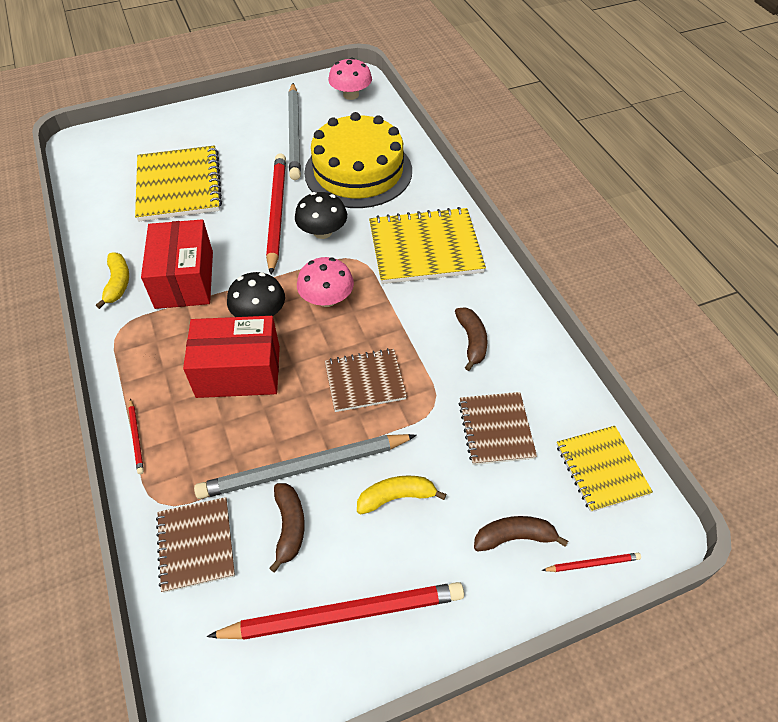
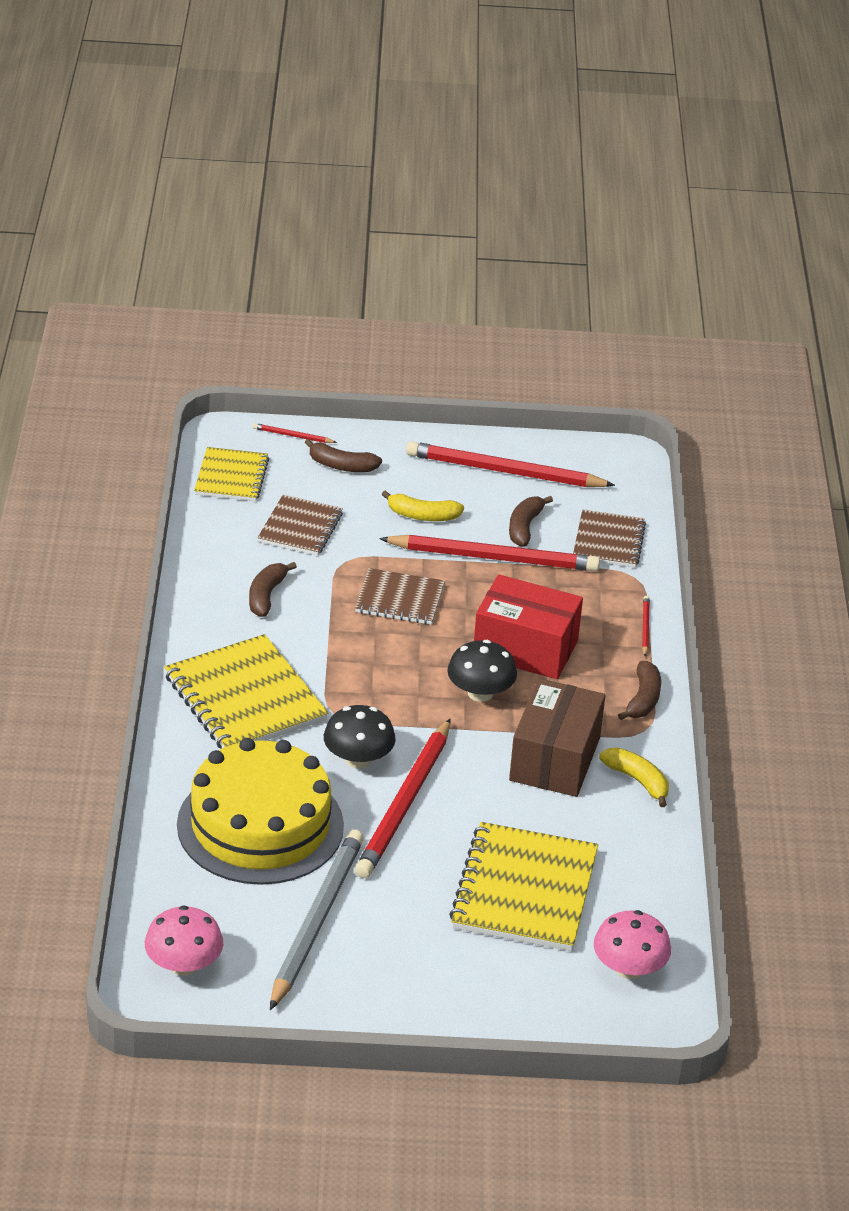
camera: 160 degrees left, 15 degrees down
(118, 283) = (638, 781): yellow banana -> yellow banana turned 120 degrees clockwise
(125, 357) = (643, 699): none -> brown banana
(184, 279) = (555, 759): red box -> brown box
(304, 468) = (494, 557): grey pencil -> red pencil
(327, 299) = (396, 683): pink mushroom -> pink mushroom (629, 968)
(425, 248) = (245, 698): yellow notebook -> yellow notebook turned 45 degrees clockwise

